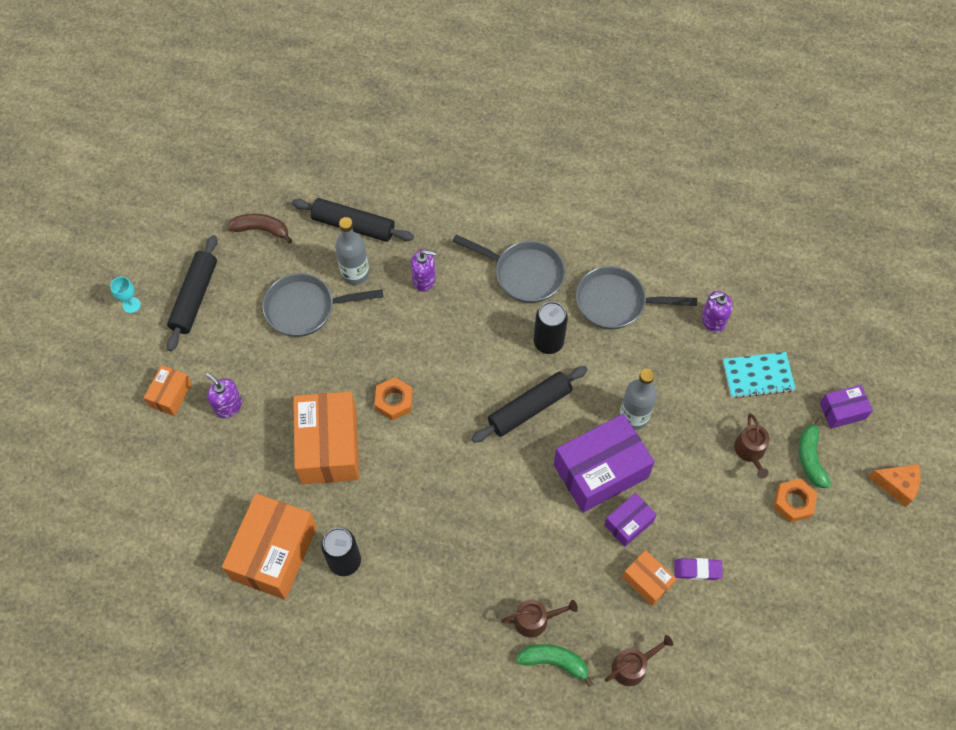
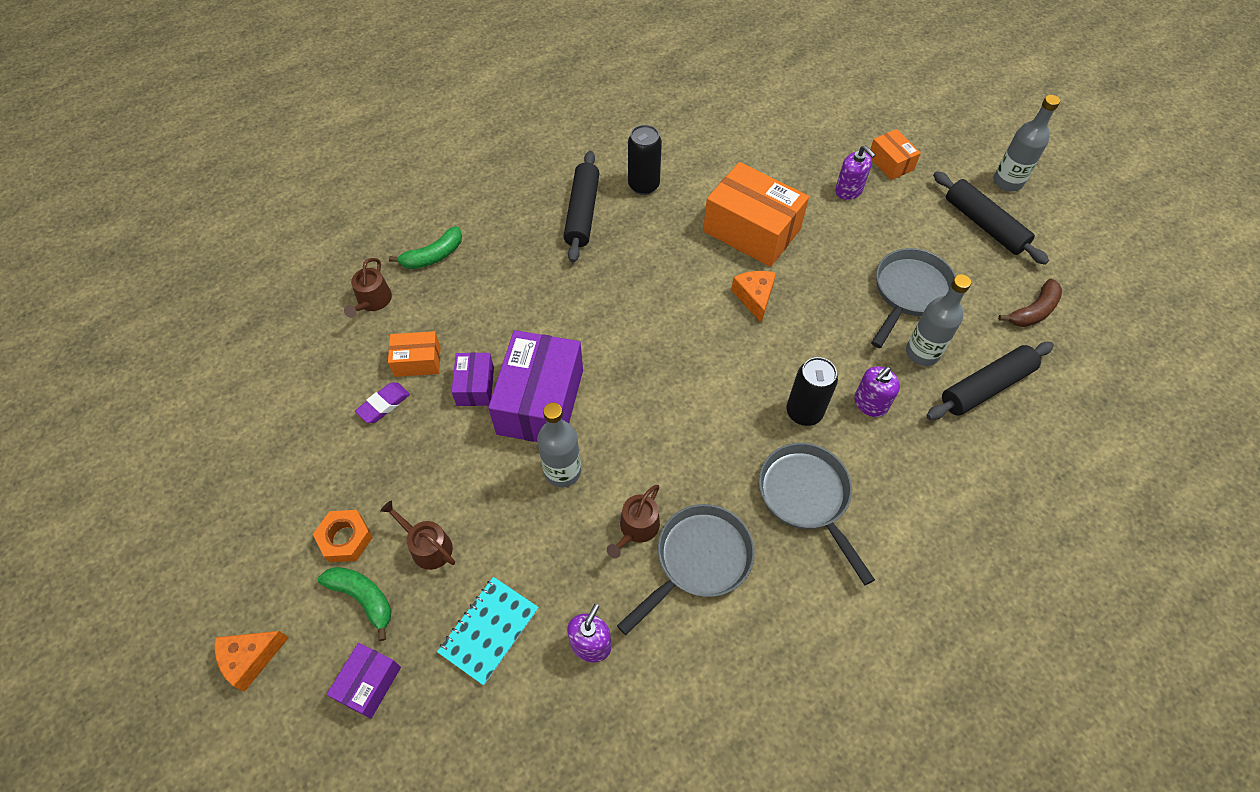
camera: 130 degrees right, 5 degrees down
(131, 305) = (1007, 182): turquoise goblet -> grey bottle
(228, 406) = (848, 190): purple soap dispenser -> purple soap dispenser turned 60 degrees clockwise
(274, 553) = (692, 151): orange box -> none
(394, 401) = (754, 297): orange nut -> orange cheese
(524, 274) = (807, 498): grey pan -> grey pan turned 90 degrees clockwise
(529, 408) = (653, 392): black rolling pin -> black rolling pin (582, 213)
(535, 619) = (475, 266): brown watering can -> brown watering can (636, 528)
(548, 342) = (707, 459): black can -> black can (804, 412)

